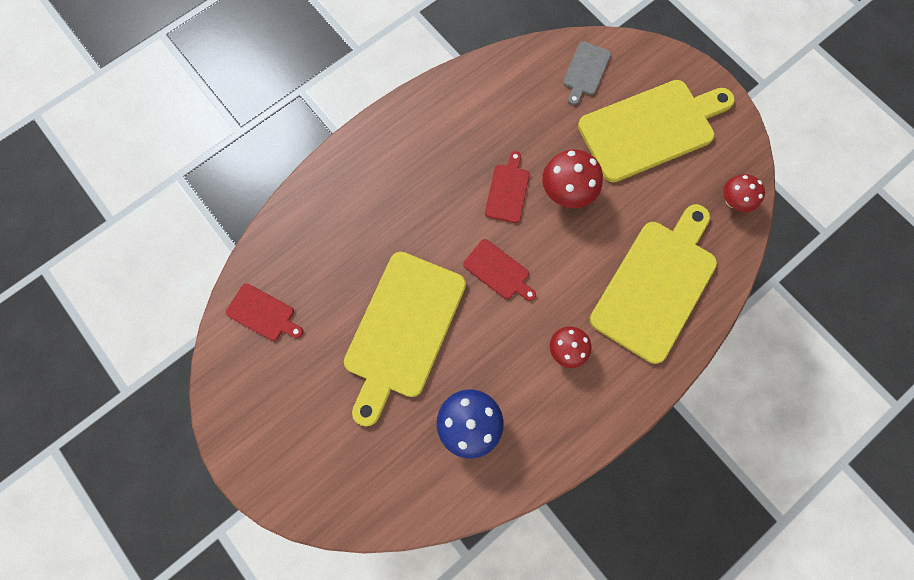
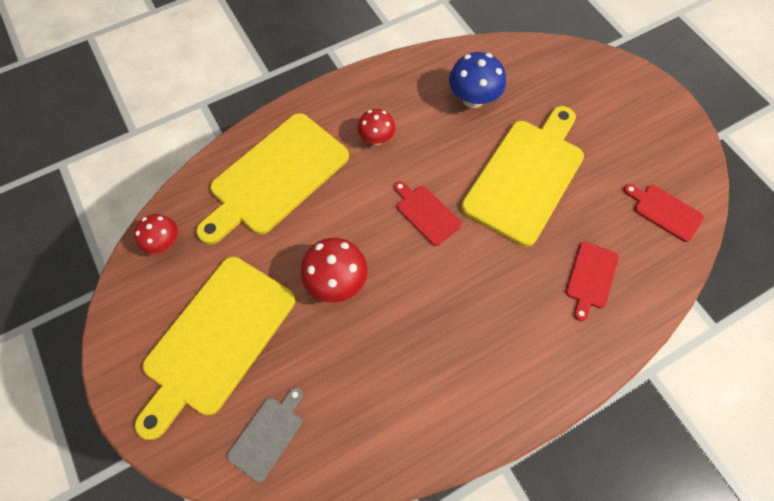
camera: 170 degrees left, 10 degrees down
(508, 190) = (400, 293): red cutting board -> red cutting board (590, 277)
(651, 129) = (216, 339): yellow cutting board -> yellow cutting board turned 45 degrees counterclockwise

